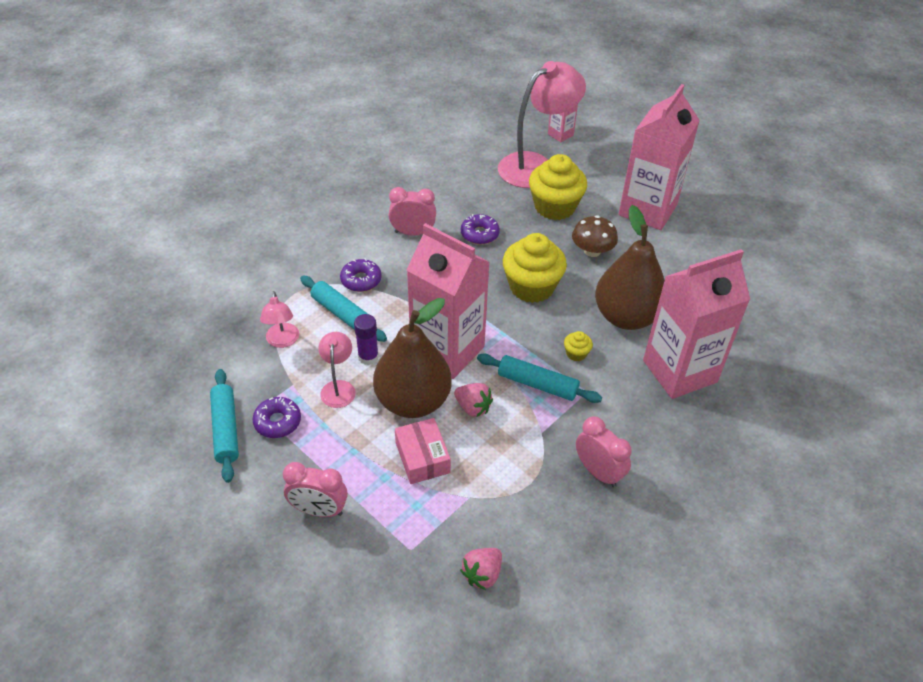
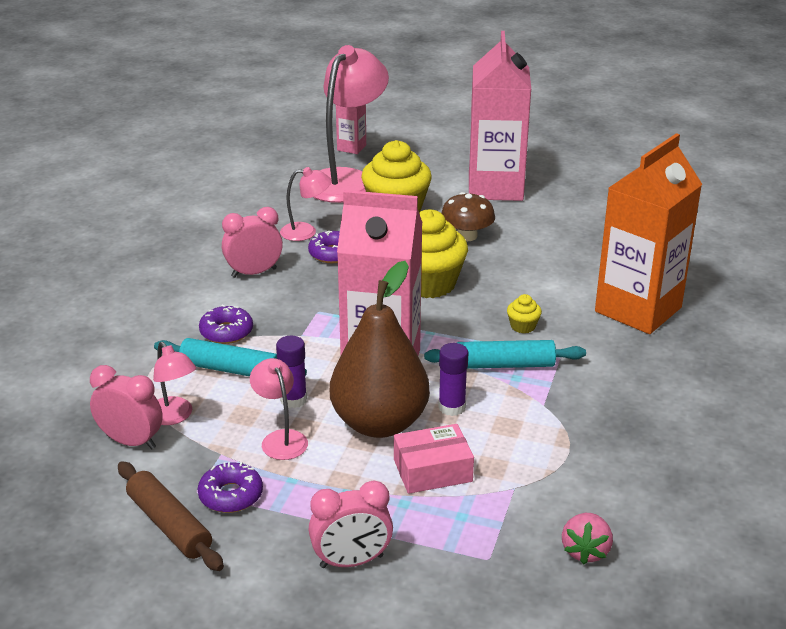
camera: 25 degrees left, 15 degrees down
(226, 429) = (169, 525): turquoise rolling pin -> brown rolling pin
(422, 457) = (432, 470): pink box -> pink box turned 60 degrees counterclockwise
(473, 408) = (452, 407): pink strawberry -> purple glue stick
(474, 207) = (306, 232): none -> pink lamp
(598, 472) = (629, 419): pink clock -> pink clock (131, 441)
(626, 317) = (548, 281): brown pear -> none
(679, 371) = (638, 309): pink carton -> orange carton

